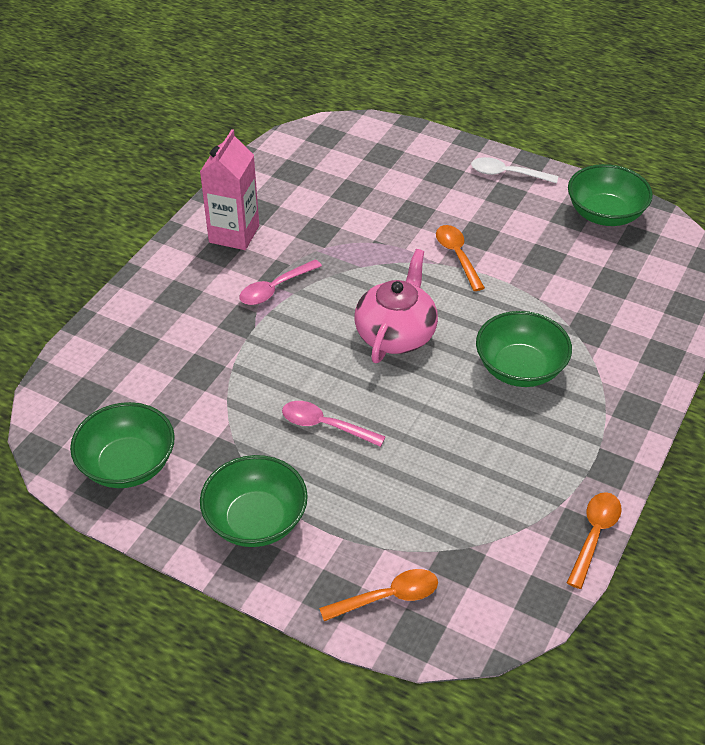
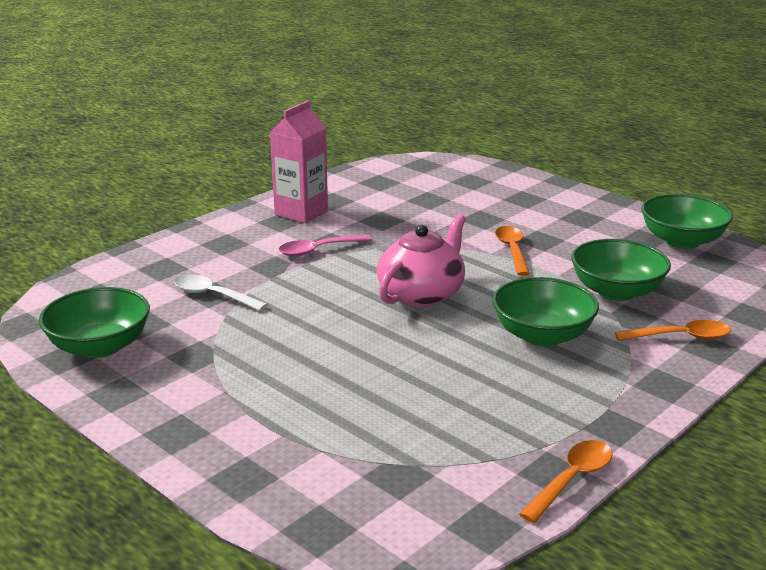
camera: 15 degrees right, 20 degrees down
(256, 520) = (198, 406): green bowl -> green bowl (616, 291)
(325, 426) = (312, 348): pink spoon -> none
(388, 597) = (303, 491): orange spoon -> orange spoon (680, 337)
(507, 174) = (589, 205): white spoon -> white spoon (213, 295)

